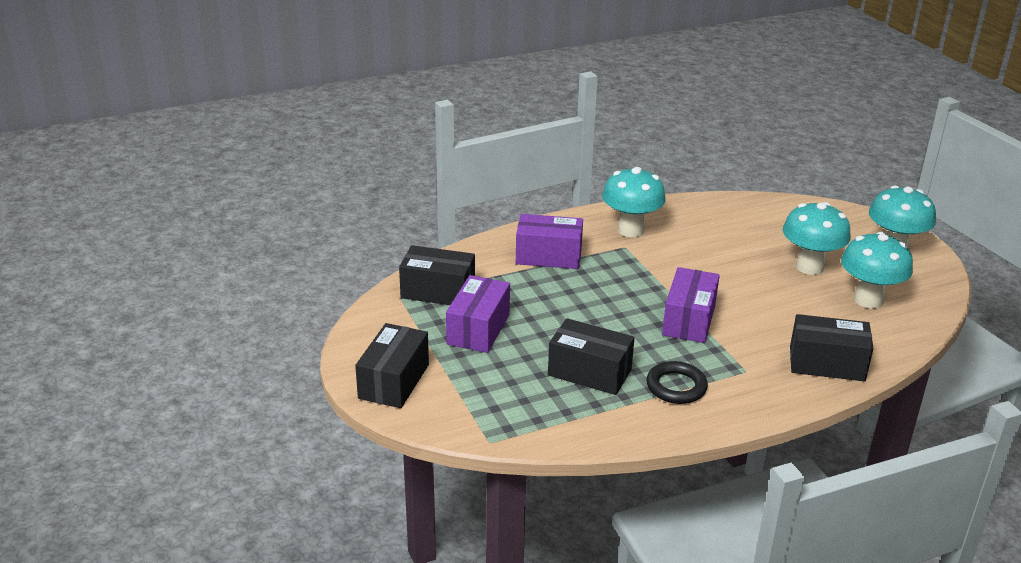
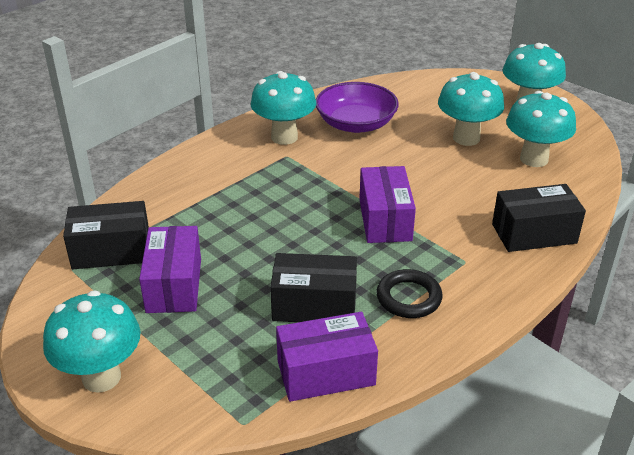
camera: 20 degrees left, 5 degrees up
(394, 381) = (101, 377): black box -> turquoise mushroom
(548, 256) = (214, 183): purple box -> purple box (326, 373)
(706, 232) = (356, 124): none -> purple bowl

